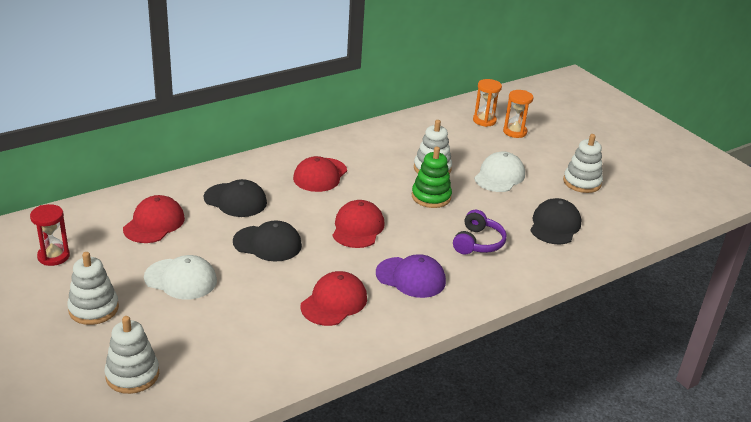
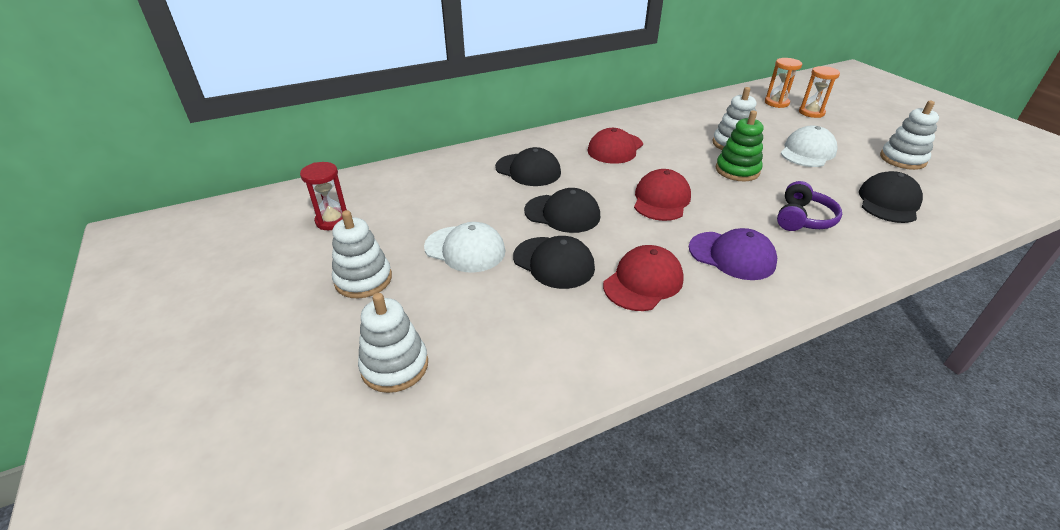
camera: 10 degrees right, 5 degrees up
(154, 223) = (442, 190): red cap -> none
(259, 288) = (553, 262): none -> black cap

